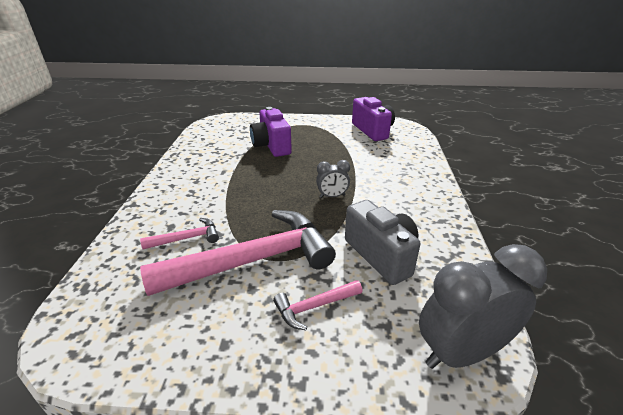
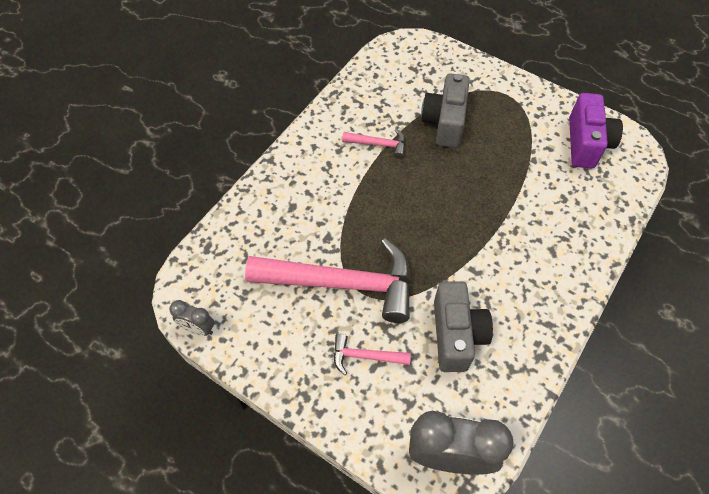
camera: 30 degrees right, 25 degrees up
(187, 238) = (299, 229): pink hammer -> pink hammer (378, 144)
(272, 146) = (444, 122): purple camera -> grey camera
(332, 196) = (460, 237): grey clock -> grey clock (198, 328)

